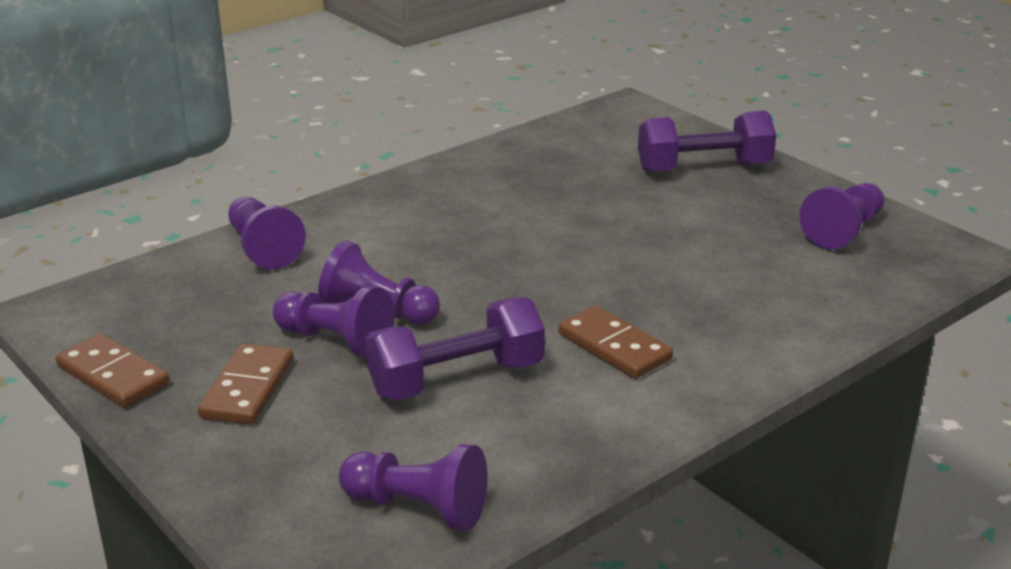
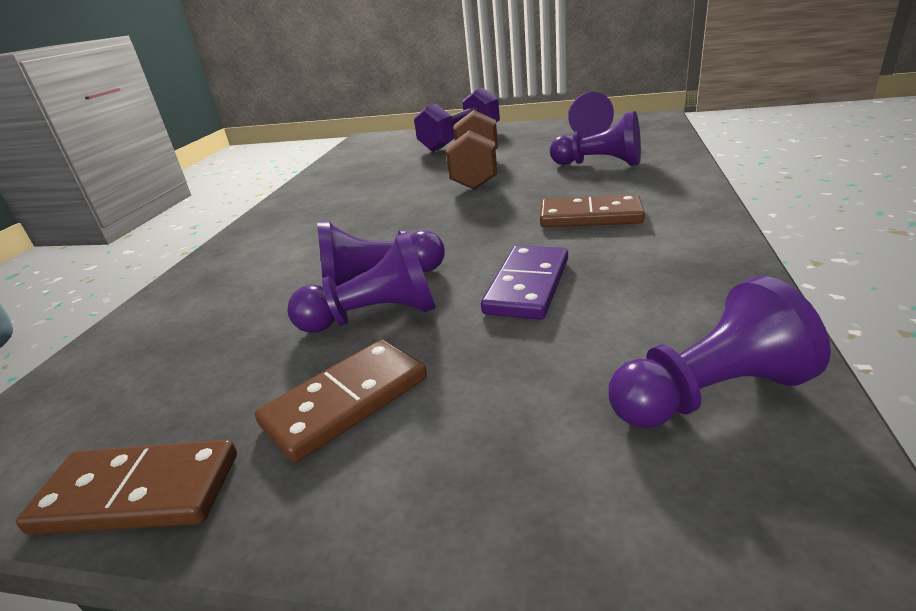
camera: 35 degrees left, 0 degrees up
(248, 389) = (346, 402): brown domino -> brown domino turned 75 degrees clockwise
(263, 248) = (197, 293): purple pawn -> purple pawn (599, 164)
(456, 379) = (528, 286): purple dumbbell -> purple domino
(630, 232) = (476, 172): none -> brown dumbbell

